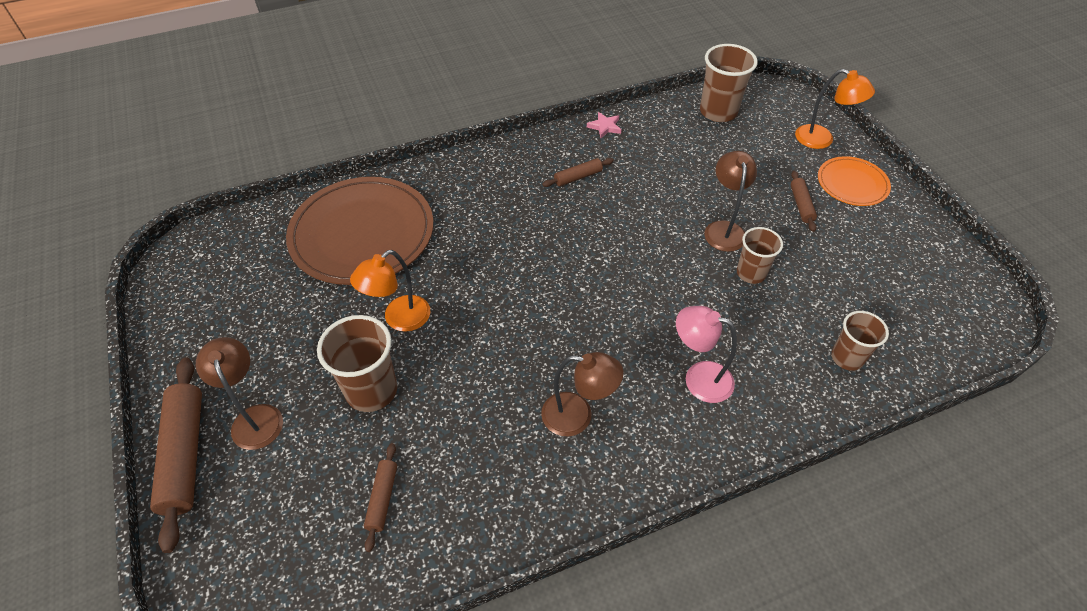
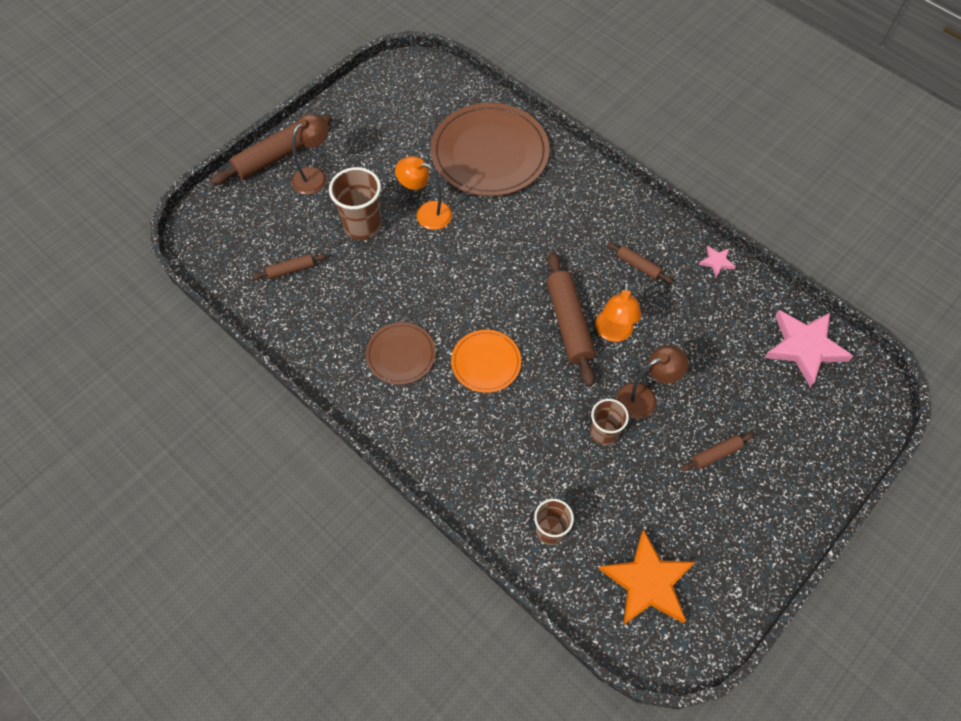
camera: 65 degrees right, 10 degrees up
(577, 416) = (401, 355): brown lamp -> brown plate
(614, 251) = (568, 323): none -> brown rolling pin
(698, 378) = (473, 424): pink lamp -> none
(718, 112) = (804, 347): brown cup -> pink star
(822, 140) = (826, 452): orange lamp -> orange lamp (613, 333)
(852, 184) = (776, 494): orange plate -> orange plate (486, 362)
(919, 303) = (647, 582): none -> orange star

